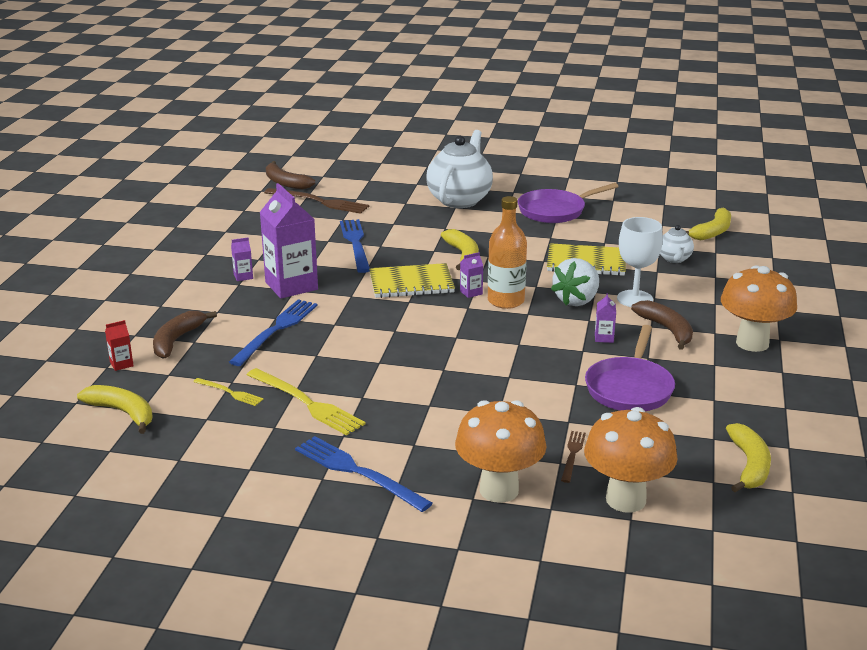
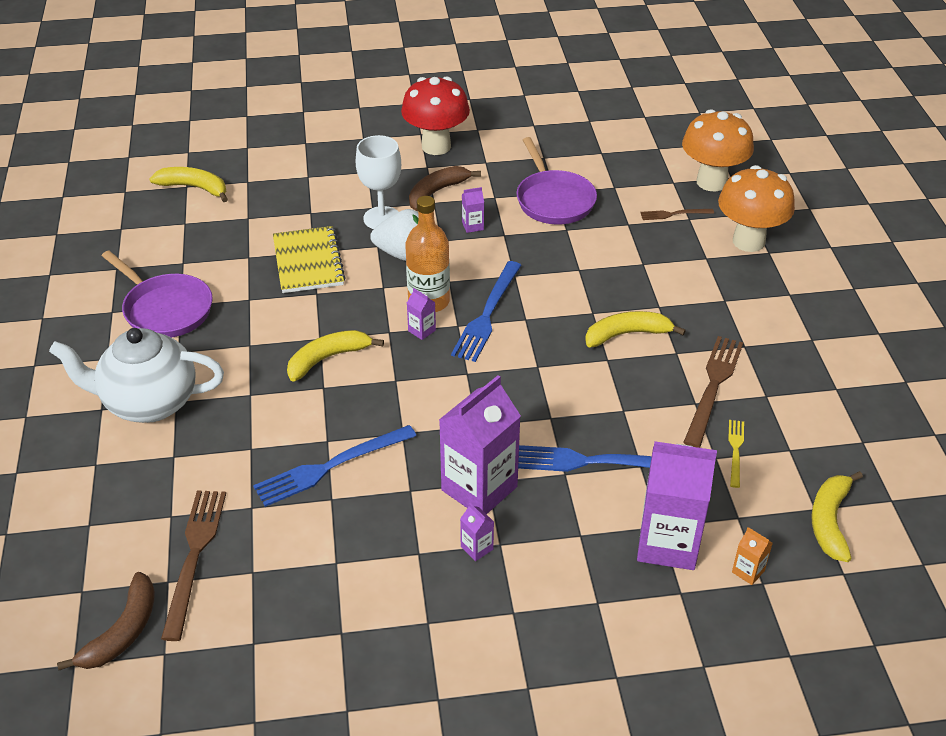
camera: 110 degrees left, 15 degrees up
(121, 364) = (748, 571): red carton -> orange carton
(177, 340) = (668, 543): brown banana -> purple carton
(306, 403) = (713, 387): yellow fork -> brown fork
(358, 472) = (787, 321): blue fork -> blue fork (487, 314)
(411, 283) = (421, 383): yellow notebook -> none
(630, 388) = (553, 200): purple pan -> purple pan turned 75 degrees clockwise
(674, 259) = (275, 205): white teapot -> none
(749, 465) = (626, 135): yellow banana -> yellow banana (627, 334)
(752, 343) = (436, 146): orange mushroom -> red mushroom

